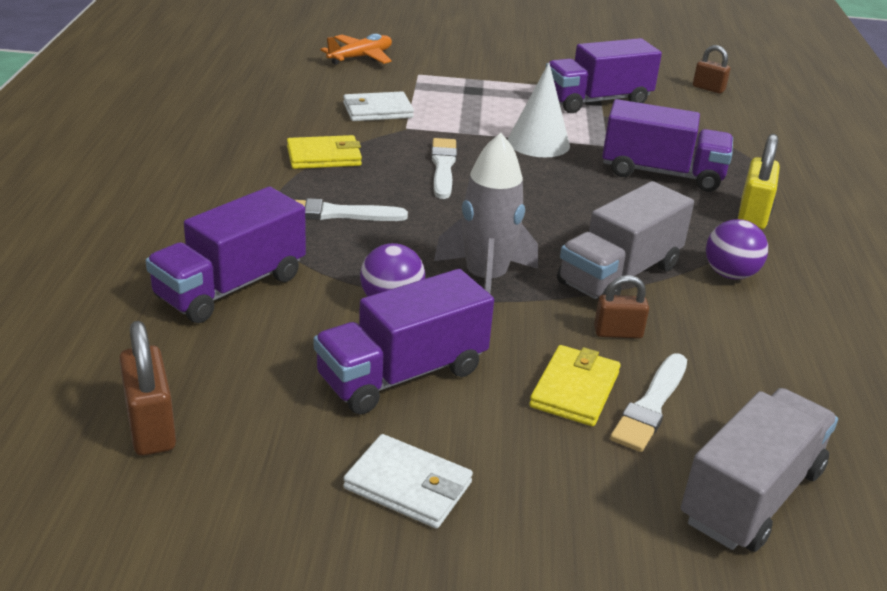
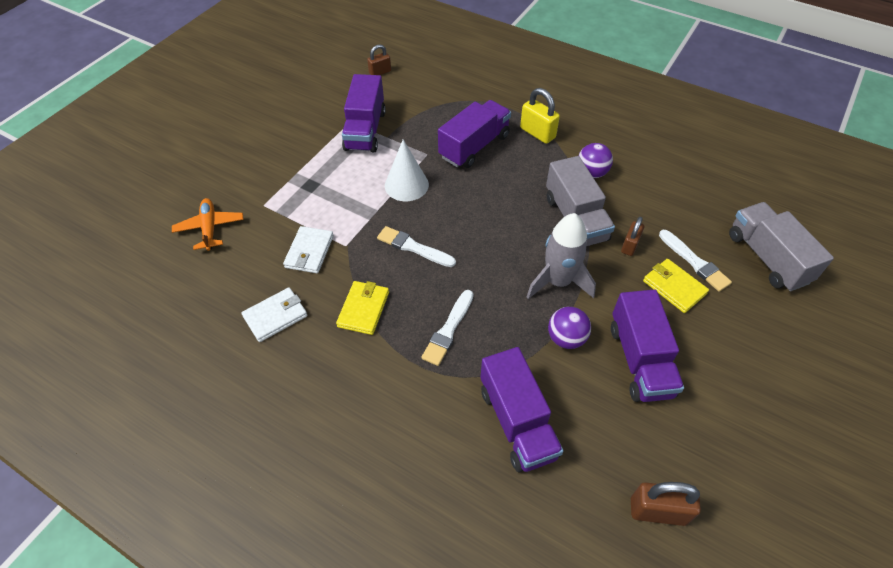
camera: 60 degrees left, 20 degrees up
(408, 485) = (735, 393): white wallet -> white wallet (275, 316)

